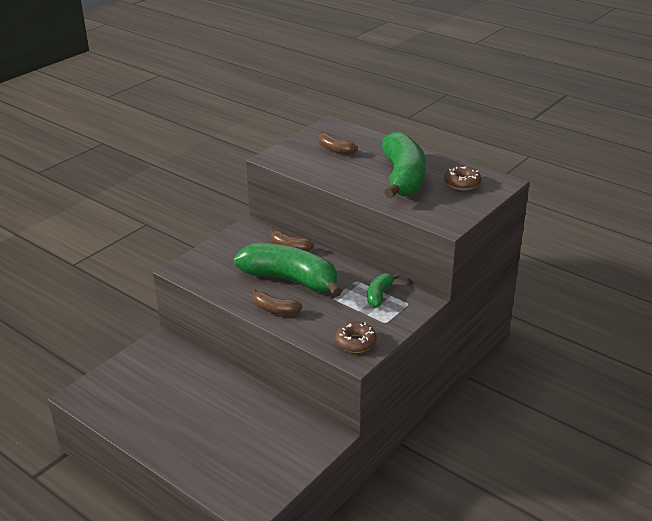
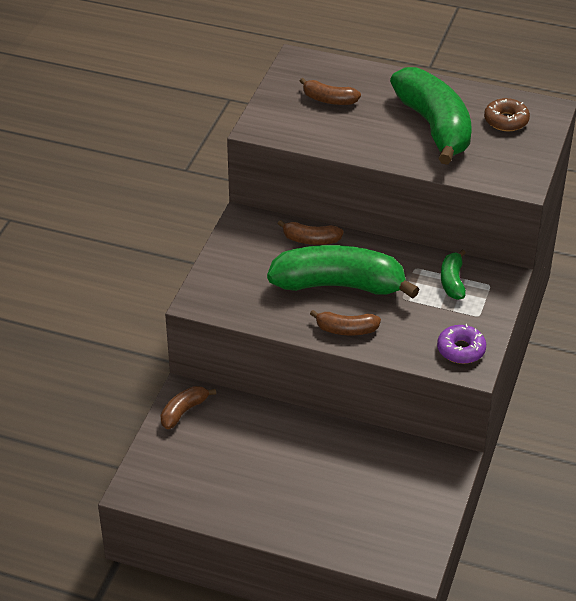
camera: 20 degrees left, 10 degrees up
(151, 352) = (183, 411): none -> brown banana
(355, 342) = (461, 350): brown donut -> purple donut

